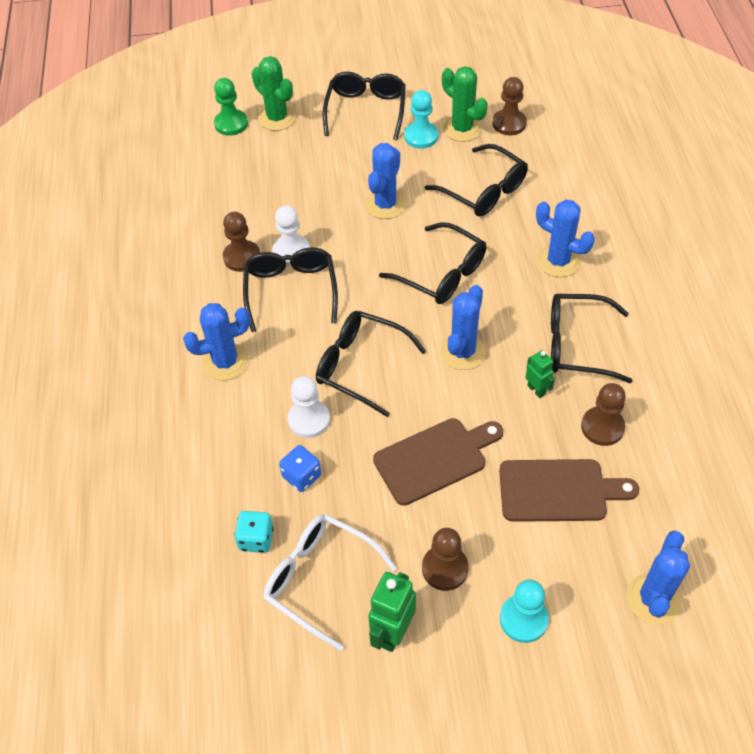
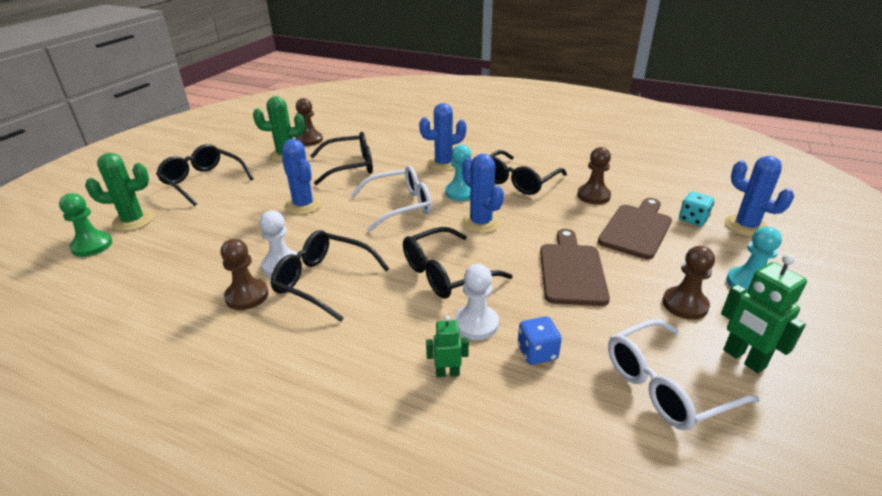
camera: 60 degrees left, 20 degrees down
(225, 362) = (355, 354): blue cactus -> none
(256, 539) = (594, 416): turquoise dice -> turquoise dice (692, 219)
(421, 136) = (266, 170): turquoise pawn -> turquoise pawn (461, 193)
(442, 274) = (400, 206): black glasses -> white glasses
(536, 390) = (542, 207): green robot -> green robot (447, 373)

